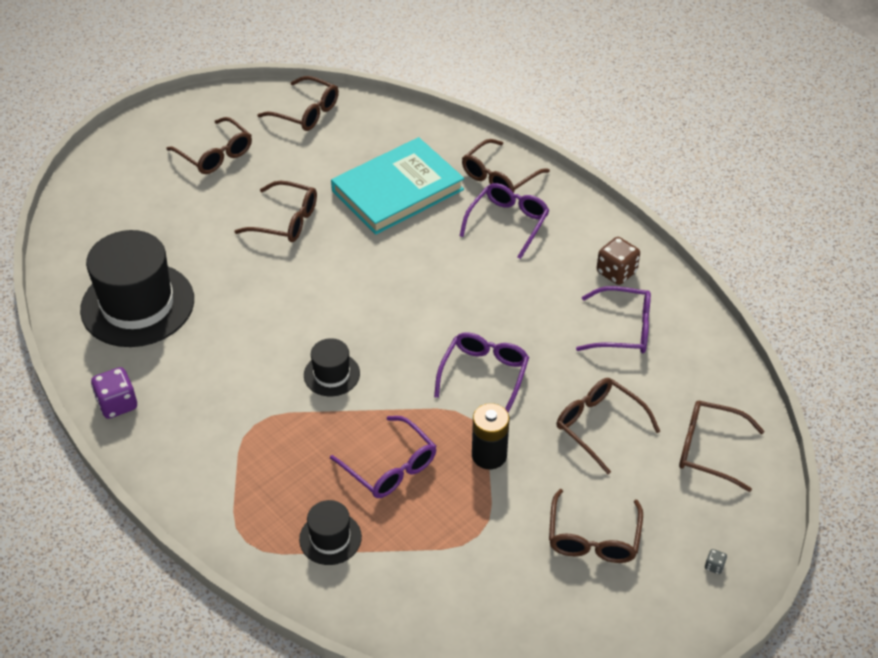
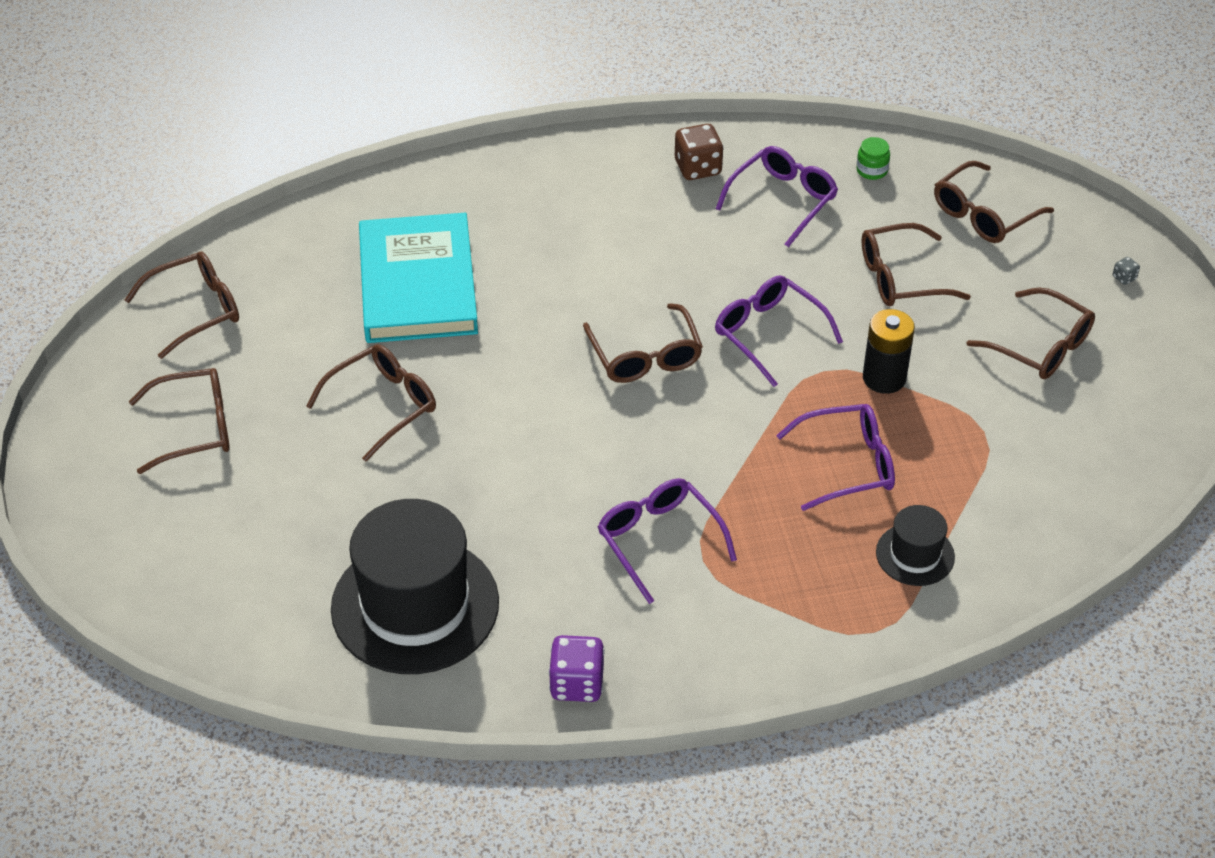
camera: 60 degrees left, 0 degrees up
(331, 374) = (675, 461): black hat -> none
(499, 177) = (472, 191): brown glasses -> brown glasses (645, 356)
(508, 223) = (553, 216): purple glasses -> purple glasses (659, 541)
(698, 365) = (872, 170): none -> green jar

